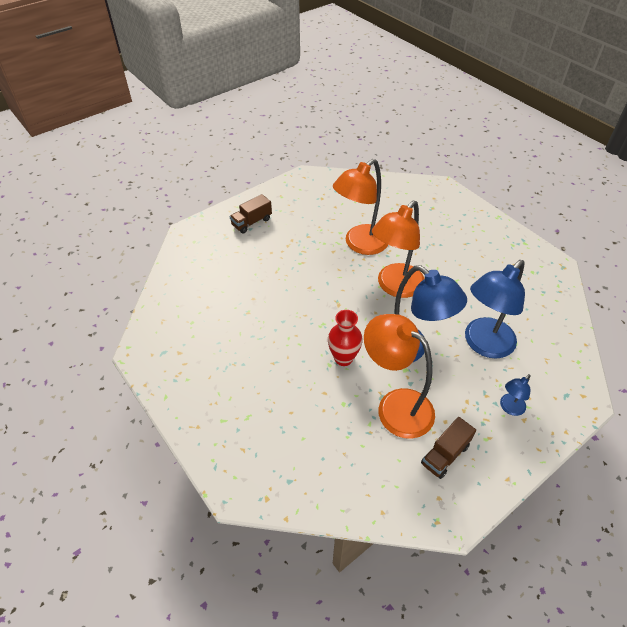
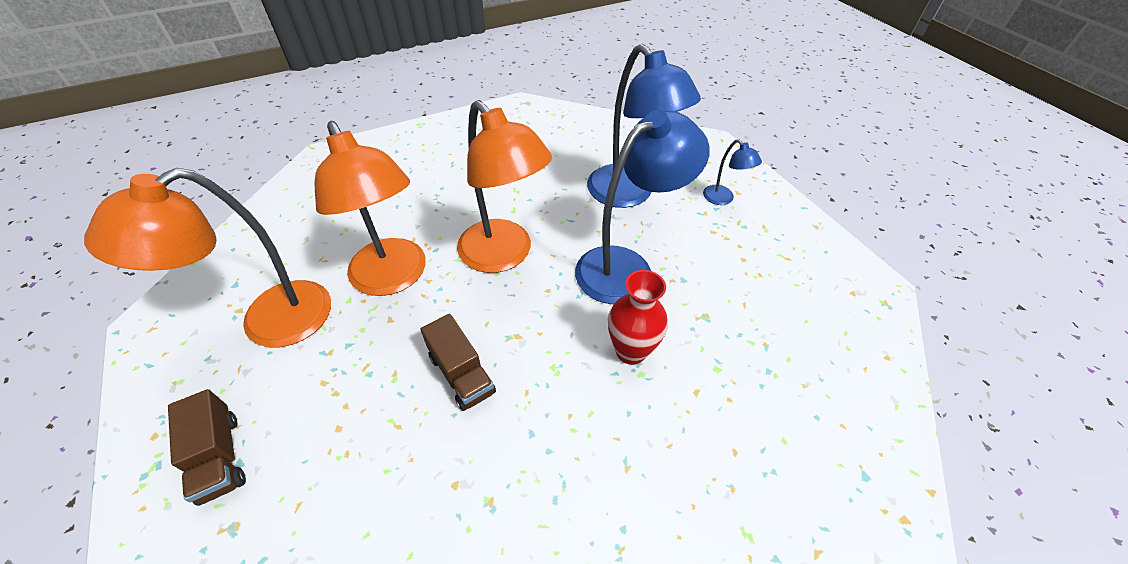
camera: 80 degrees left, 0 degrees up
(395, 405) = (720, 305): orange lamp -> orange lamp (269, 323)
(445, 454) = (792, 271): brown truck -> brown truck (461, 374)

